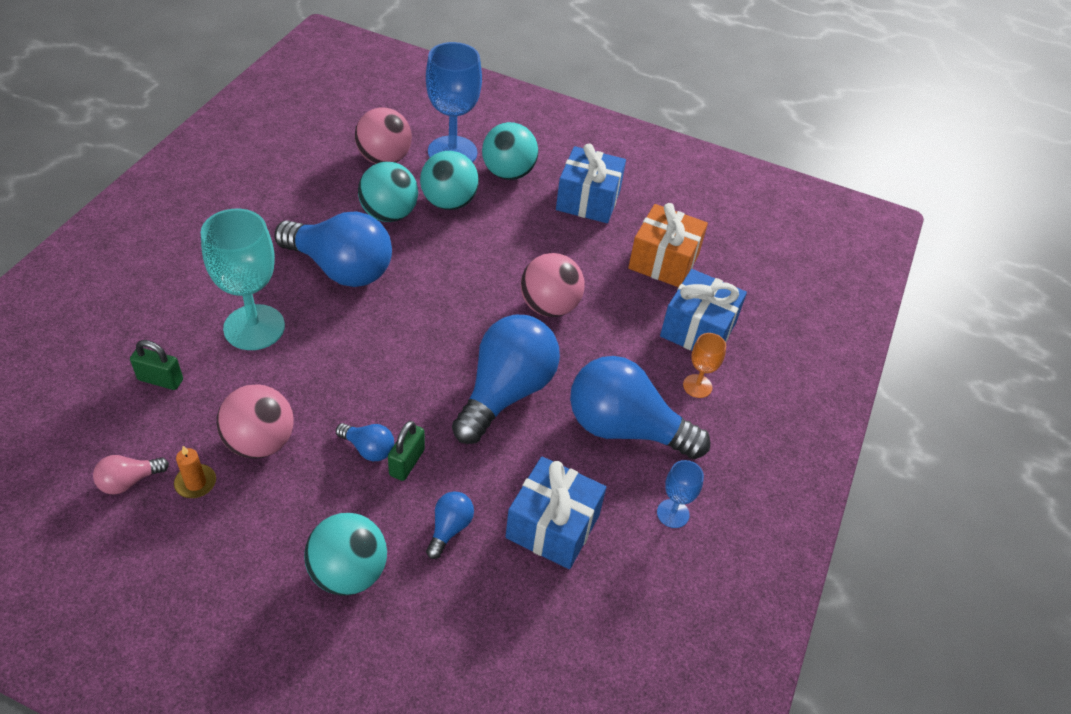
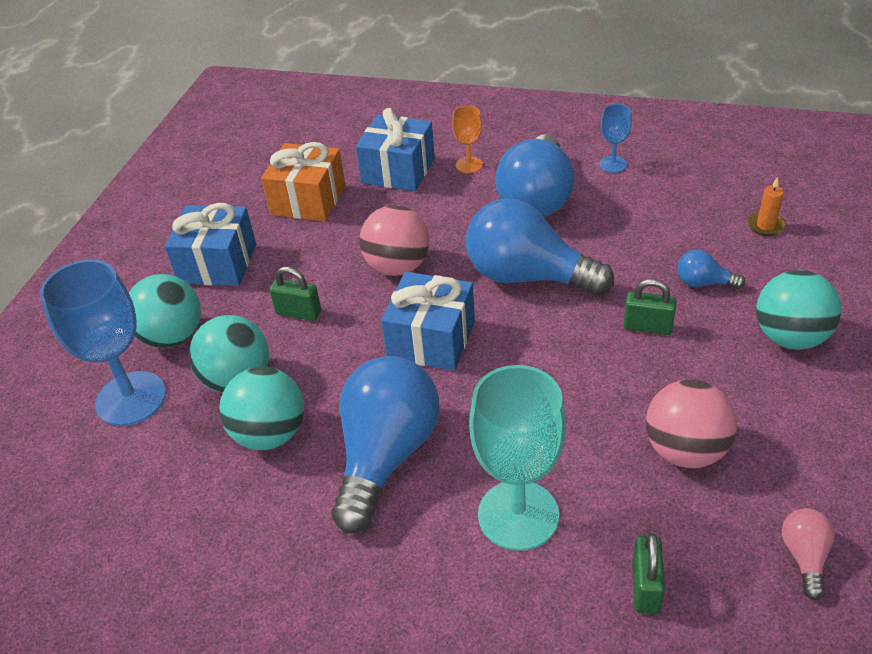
camera: 90 degrees left, 5 degrees down
(129, 481) = (804, 557): pink light bulb -> pink light bulb turned 135 degrees counterclockwise
(195, 483) = (768, 490): orange candle -> orange candle (766, 225)
(368, 449) = (646, 359): blue light bulb -> none
(384, 158) = (149, 469): pink ball -> none
(511, 240) = (298, 313): none -> green padlock
(553, 526) = (663, 224): blue gift -> blue gift (431, 339)

